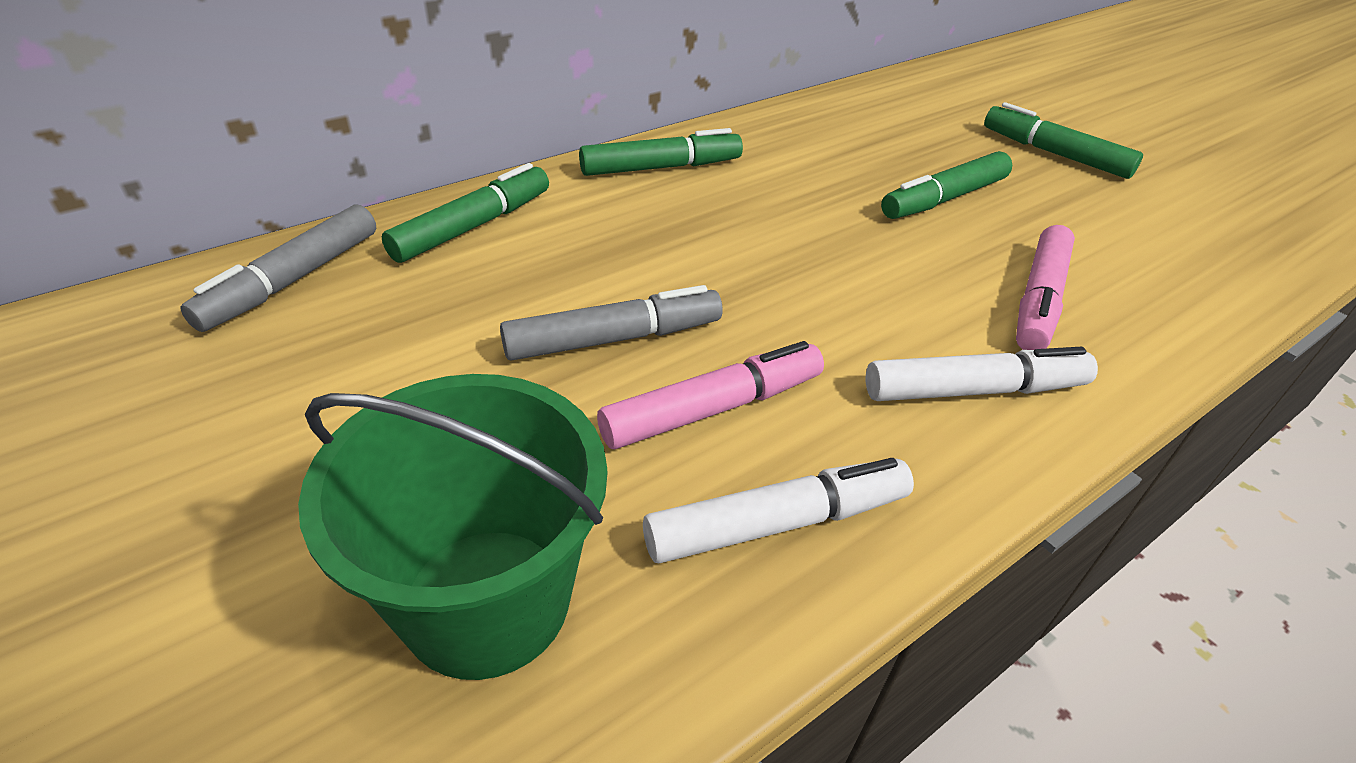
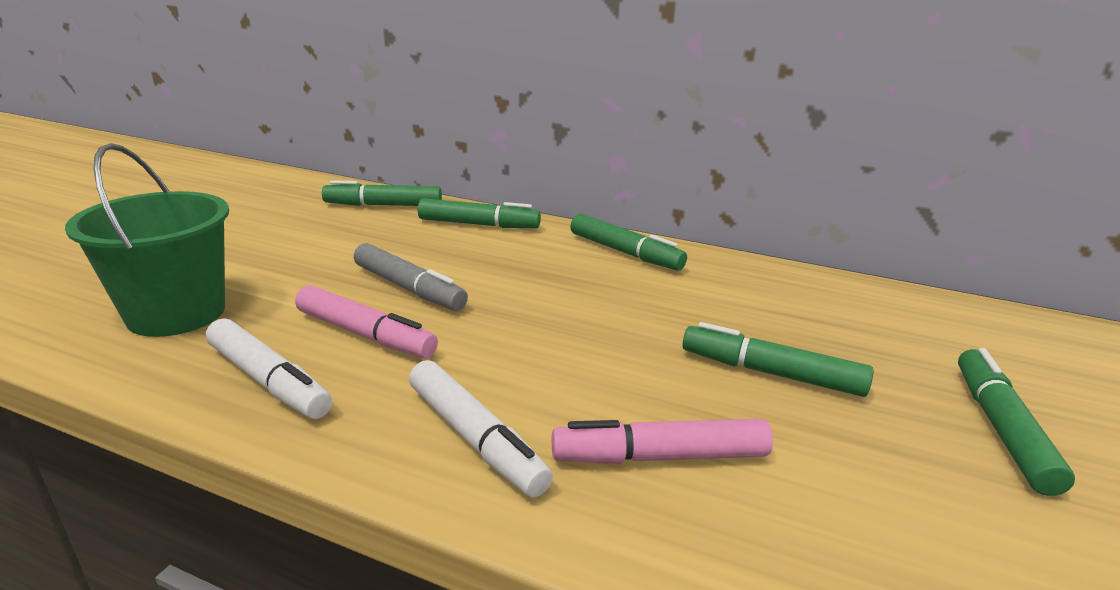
camera: 60 degrees right, 15 degrees down
(292, 280) = (383, 205): grey marker -> green marker

